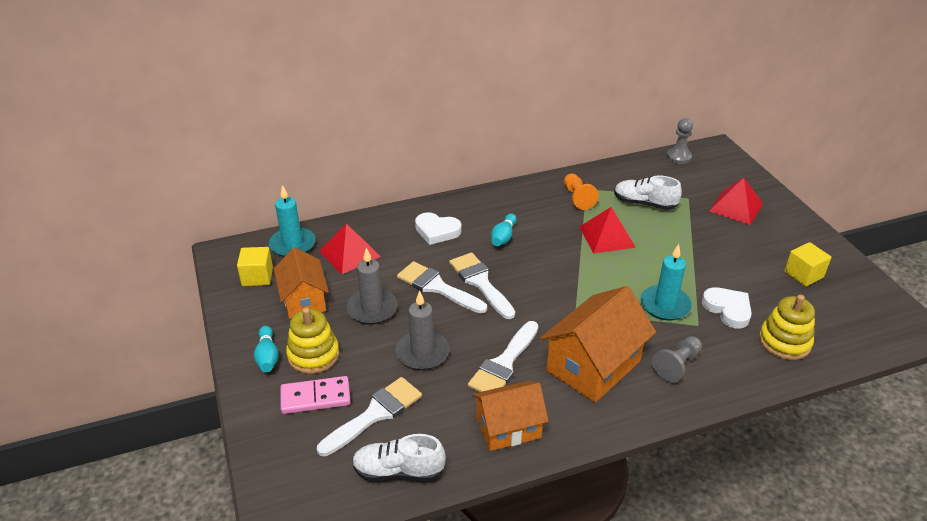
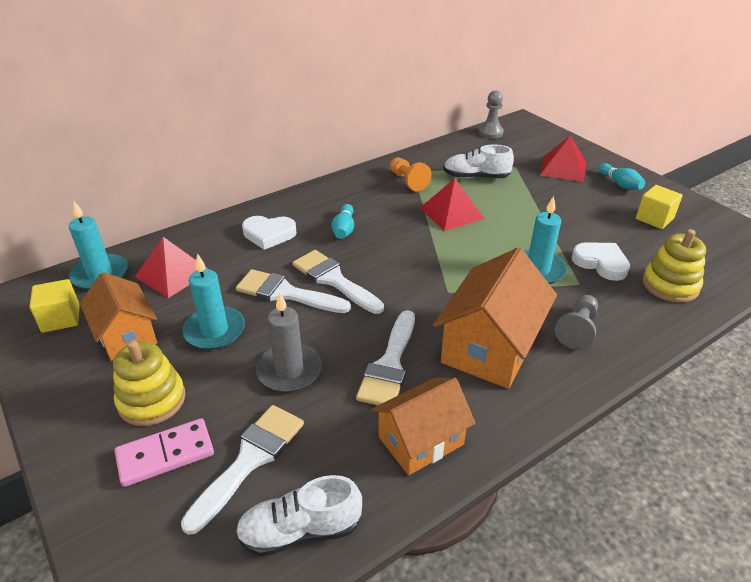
camera: 15 degrees left, 0 degrees up
(267, 356) = (90, 414): turquoise bowling pin -> turquoise bowling pin (620, 184)
(372, 309) = (215, 331): grey candle -> turquoise candle

